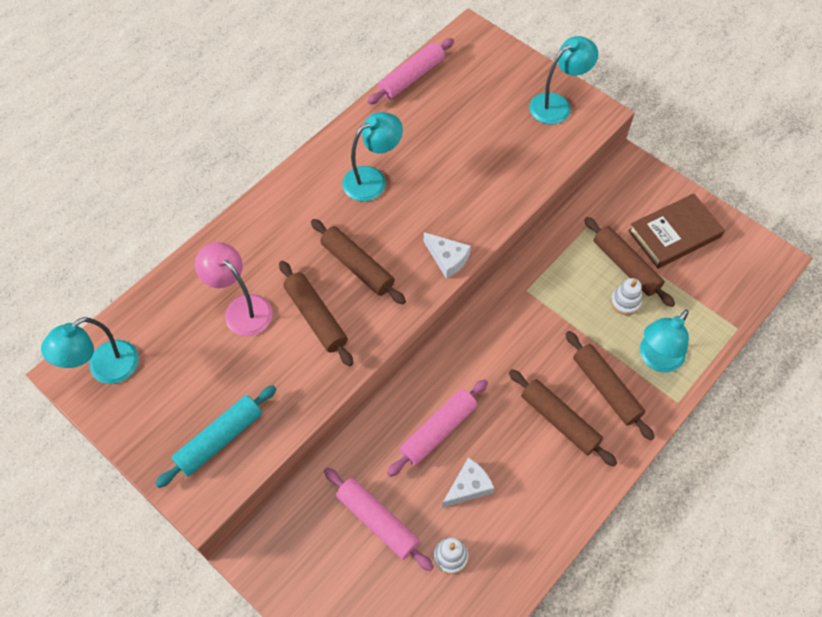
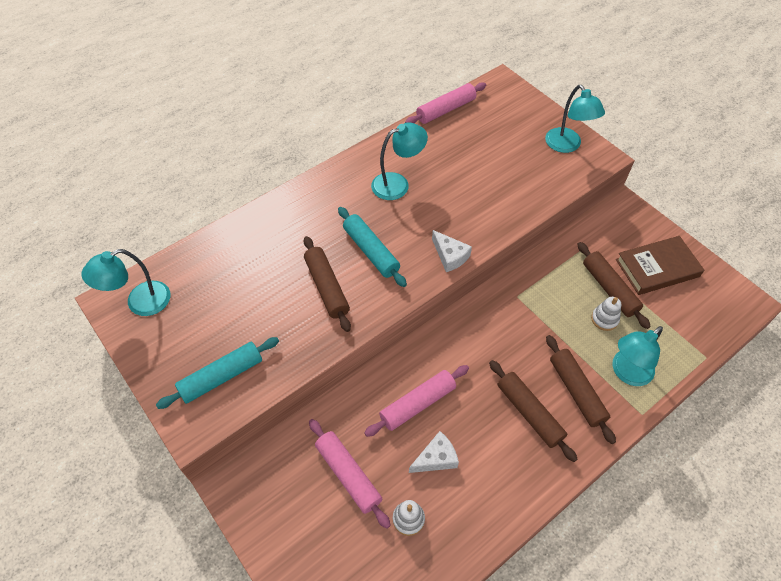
camera: 10 degrees right, 5 degrees down
(241, 308) = (265, 271): pink lamp -> none
(357, 266) = (371, 251): brown rolling pin -> turquoise rolling pin
(557, 104) = (567, 146): turquoise lamp -> turquoise lamp turned 90 degrees clockwise

